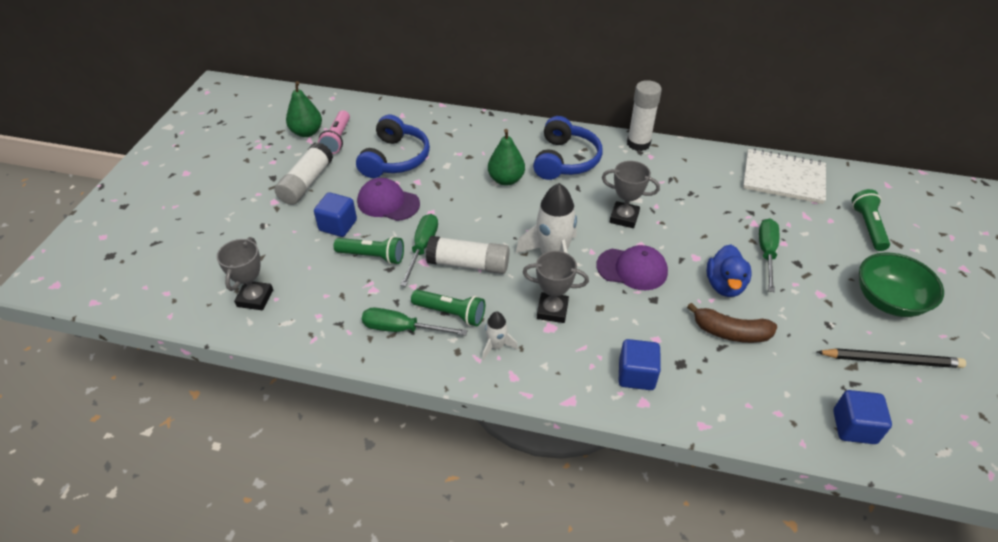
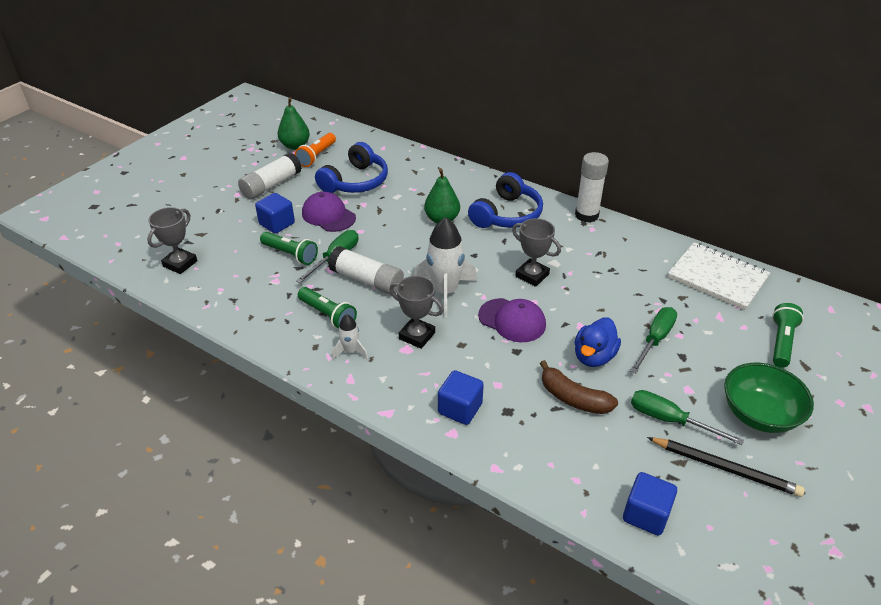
camera: 20 degrees right, 5 degrees down
(337, 139) = (317, 156): pink flashlight -> orange flashlight
(402, 329) = (280, 317): green screwdriver -> green screwdriver (669, 420)

